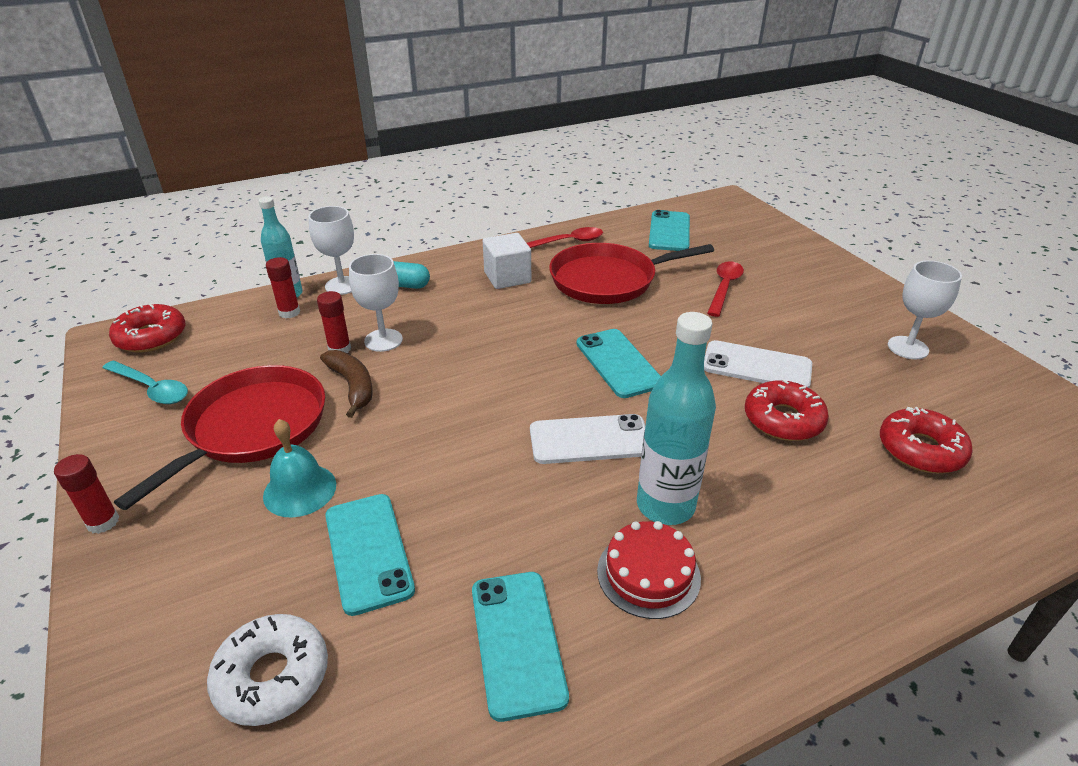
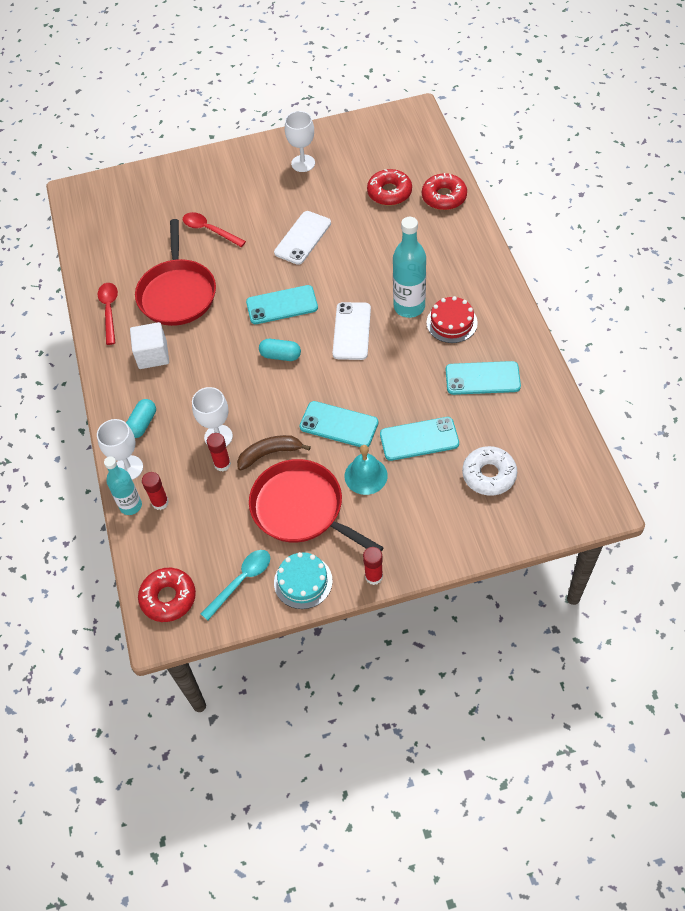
camera: 75 degrees left, 20 degrees up
(127, 445) = (303, 581): none -> turquoise cake
(525, 374) = (280, 355): none -> turquoise capsule
(669, 231) = (116, 242): turquoise phone -> turquoise phone (339, 425)
(783, 419) = (354, 240): red donut -> red donut (444, 197)

